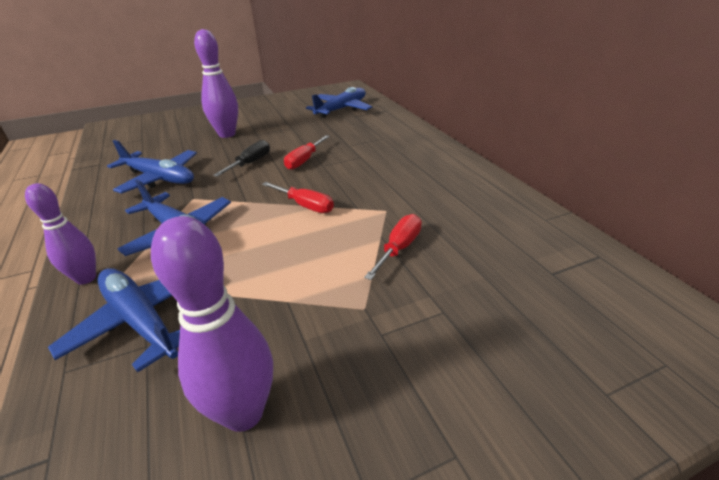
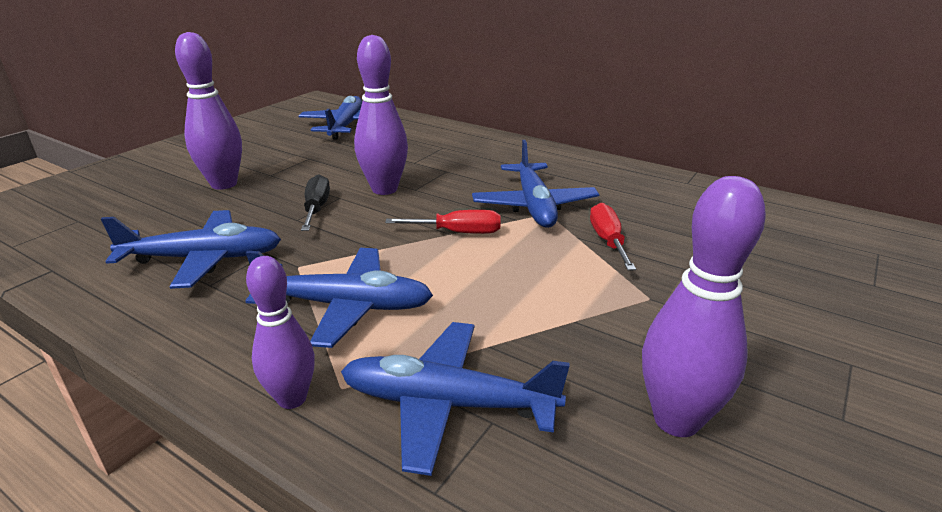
camera: 35 degrees left, 5 degrees down
(304, 160) = (384, 189): red screwdriver -> purple bowling pin
(384, 201) = (534, 205): none -> blue plane

